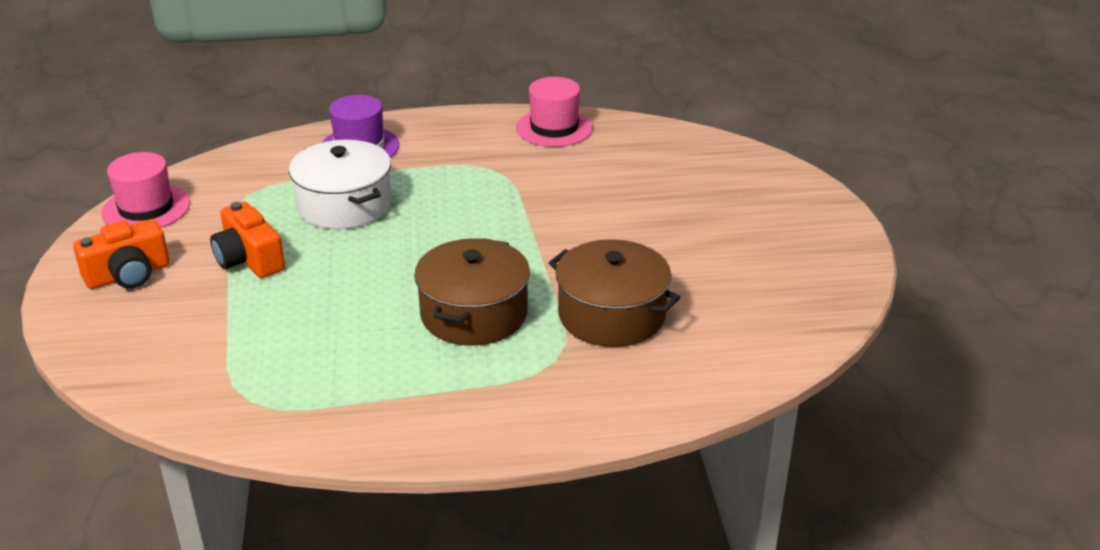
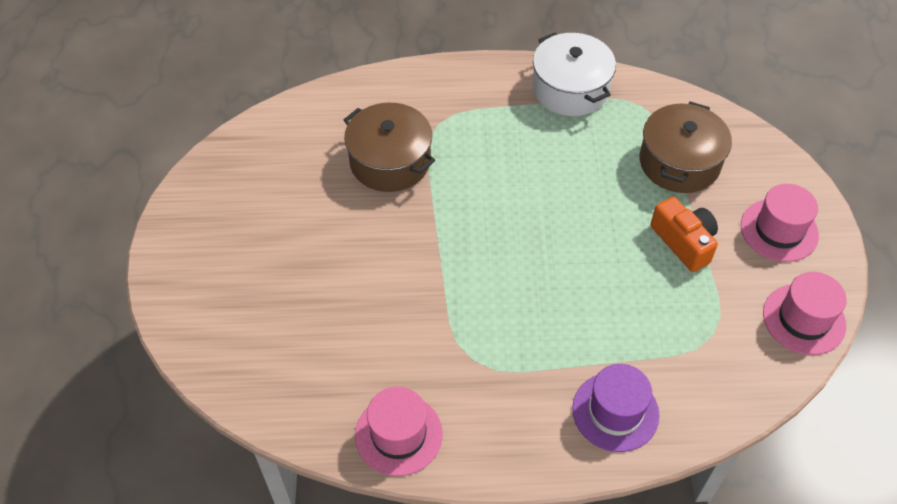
camera: 175 degrees left, 20 degrees up
(128, 275) = (779, 230): orange camera -> pink hat
(344, 205) = (615, 310): white pot -> white pot (570, 89)
(474, 314) = (494, 169): brown pot -> brown pot (679, 162)

